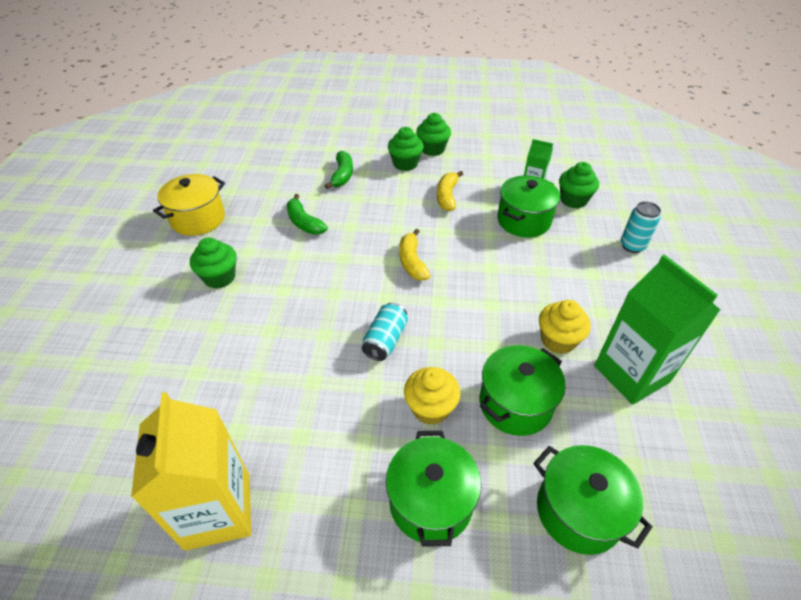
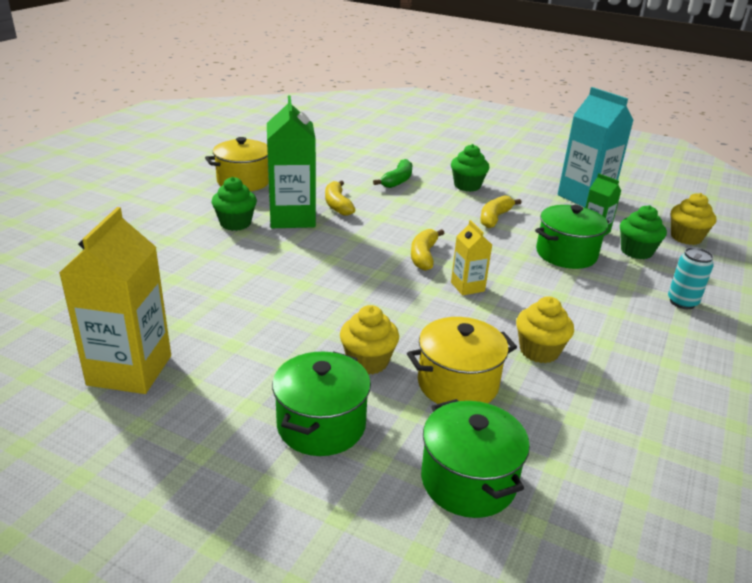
camera: 20 degrees right, 15 degrees down
(304, 222) = (337, 205): green banana -> yellow banana
(385, 340) = (358, 303): turquoise can -> none
(432, 149) = (503, 181): green cupcake -> none
(466, 286) = (467, 287): none -> yellow carton
(505, 150) = (585, 197): none -> turquoise carton
(515, 404) = (457, 384): green pot -> yellow pot
(601, 173) = (686, 237): none -> yellow cupcake
(631, 374) = (606, 399): green carton -> green carton (292, 218)

